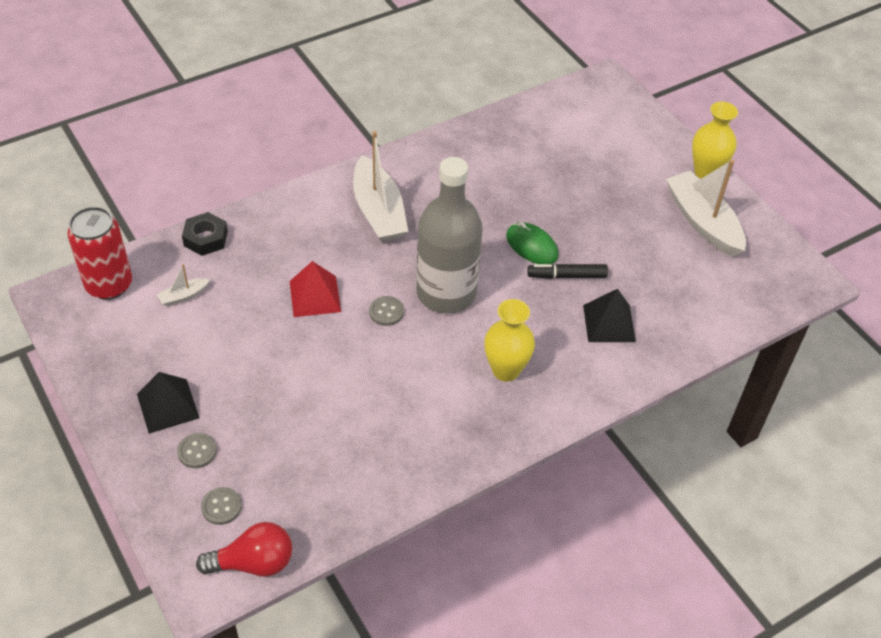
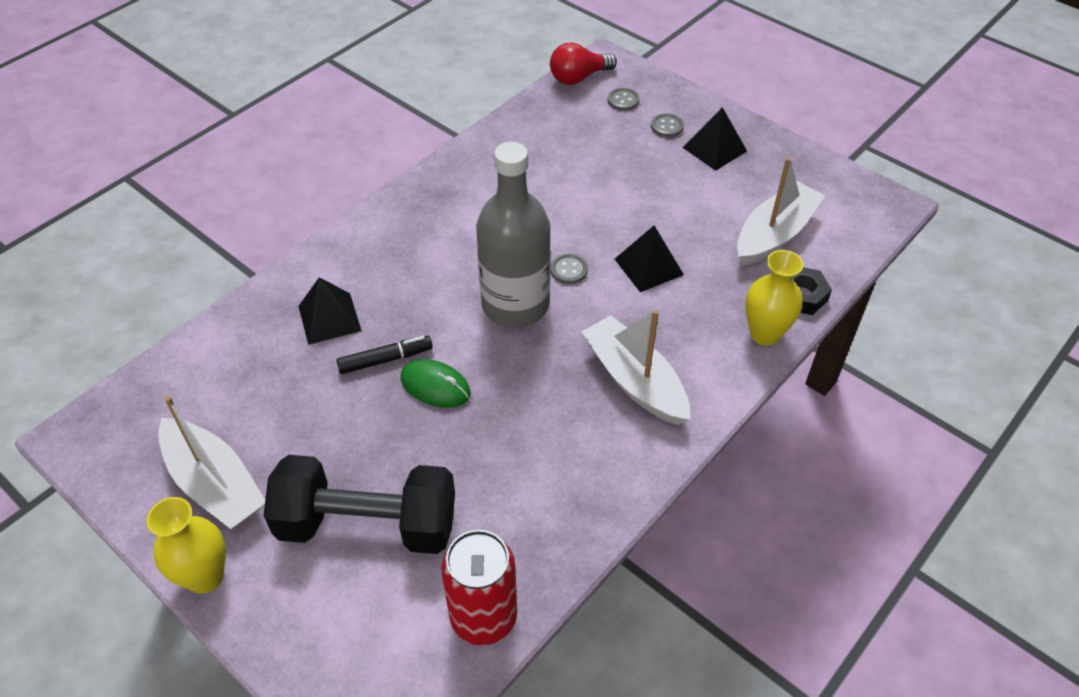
camera: 165 degrees right, 0 degrees up
(109, 285) = (852, 226): red can -> red can (483, 617)
(183, 296) = (774, 234): white boat -> white boat, size x2.28
(315, 296) = (648, 267): red pyramid -> black pyramid
(505, 370) = (429, 246): yellow vase -> yellow vase (765, 333)
(598, 173) = (368, 524): none -> black dumbbell

